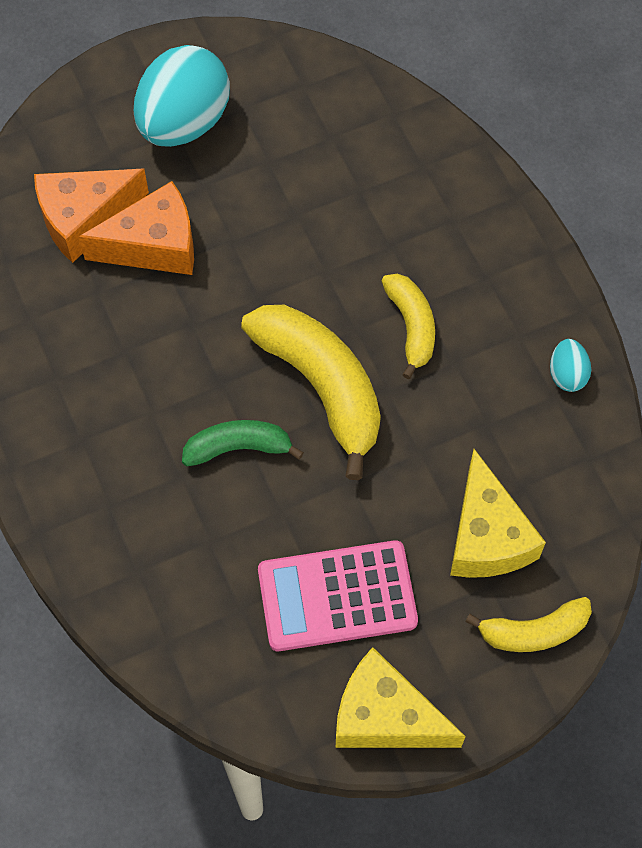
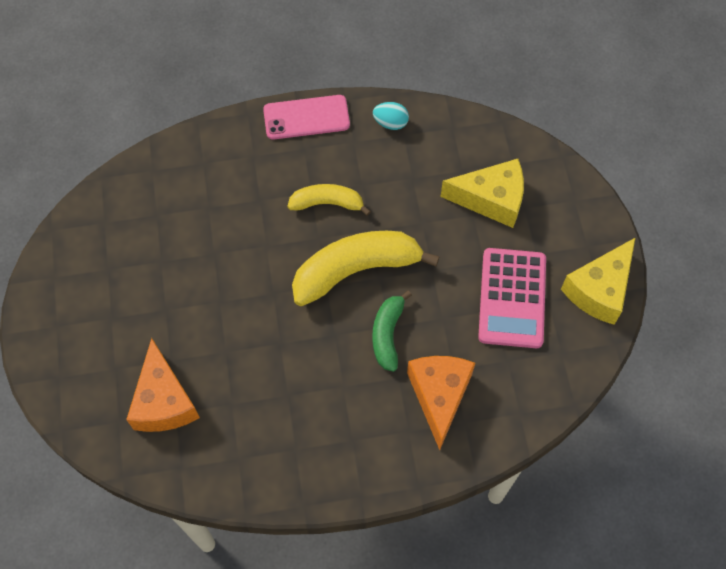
camera: 75 degrees left, 0 degrees up
(154, 245) = (205, 355): orange cheese -> orange cheese (439, 396)
(184, 123) = (104, 311): turquoise egg -> none
(533, 631) = (561, 191): yellow banana -> none
(536, 267) = (306, 117): none -> pink phone

